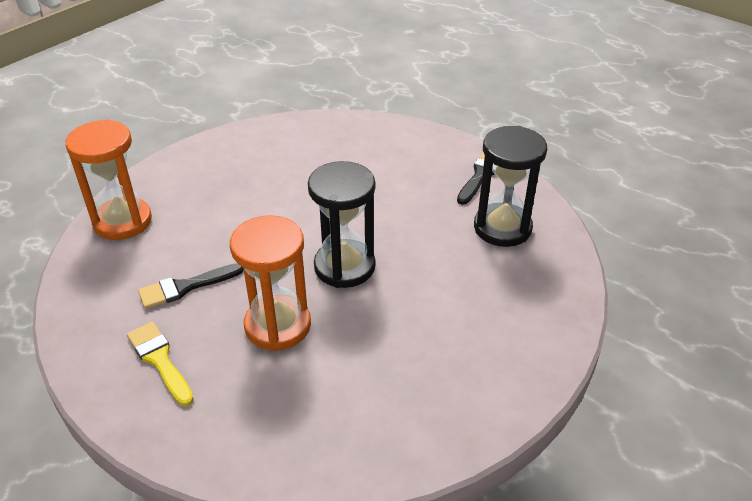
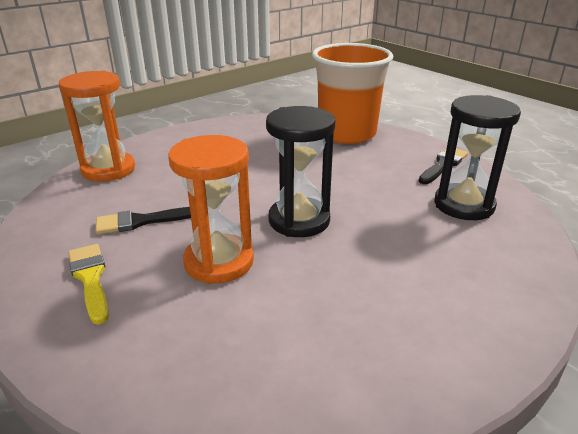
camera: 10 degrees right, 10 degrees down
(375, 138) = (347, 133): none -> orange cup

